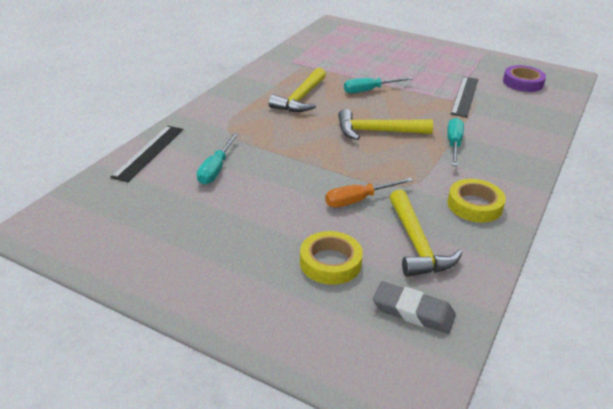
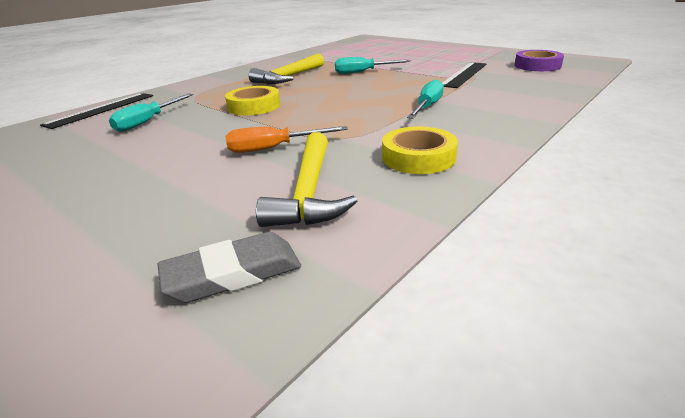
camera: 15 degrees right, 5 degrees down
(330, 263) = (176, 206): yellow tape -> yellow tape (254, 106)
(377, 131) = (346, 97): yellow hammer -> none
(413, 311) = (233, 273): grey eraser -> grey eraser turned 60 degrees counterclockwise

